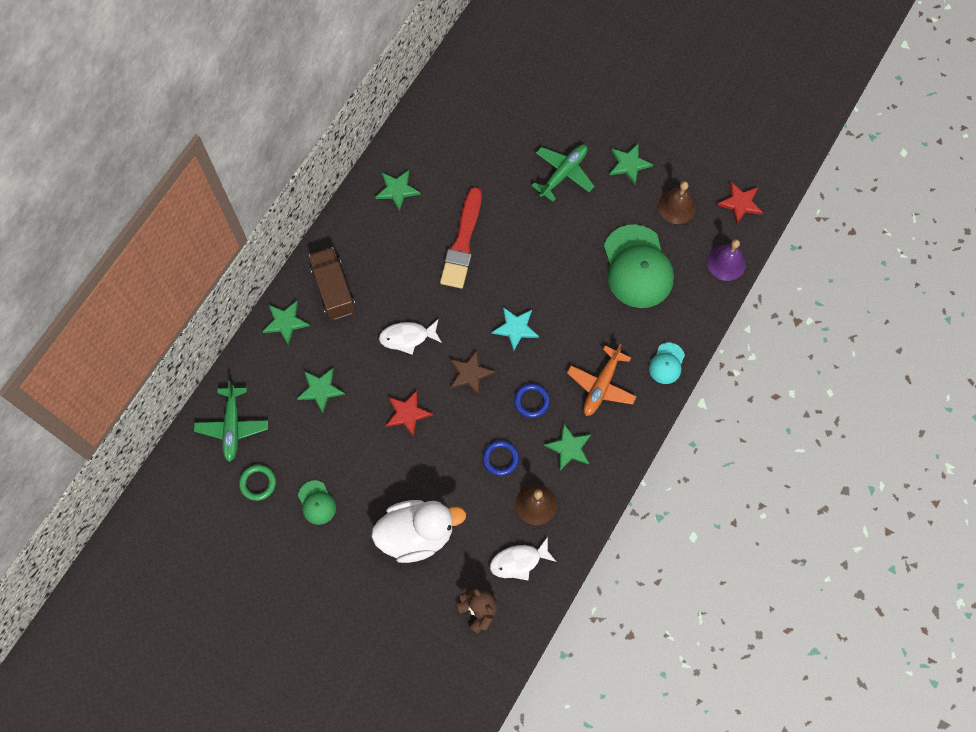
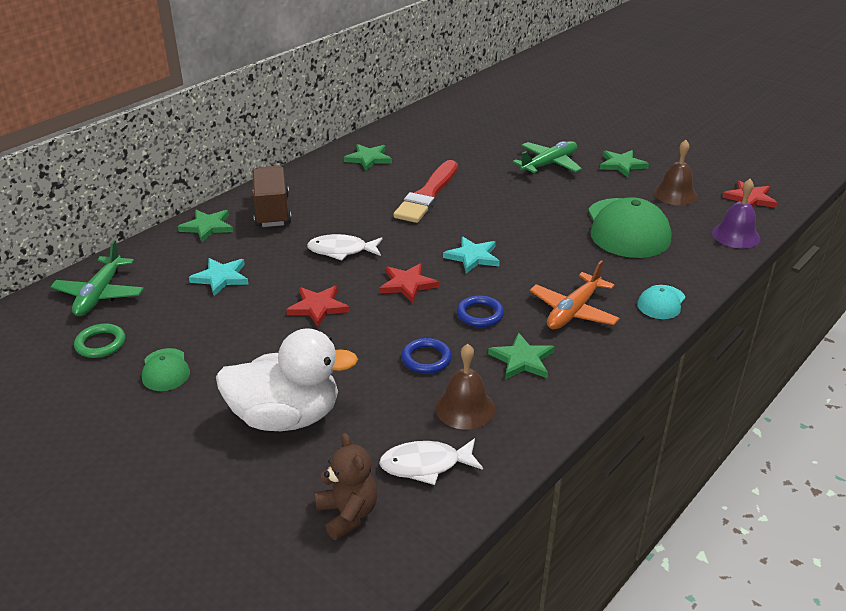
camera: 10 degrees right, 35 degrees down
(320, 389) = (221, 278): green star -> turquoise star
(470, 373) = (407, 284): brown star -> red star

